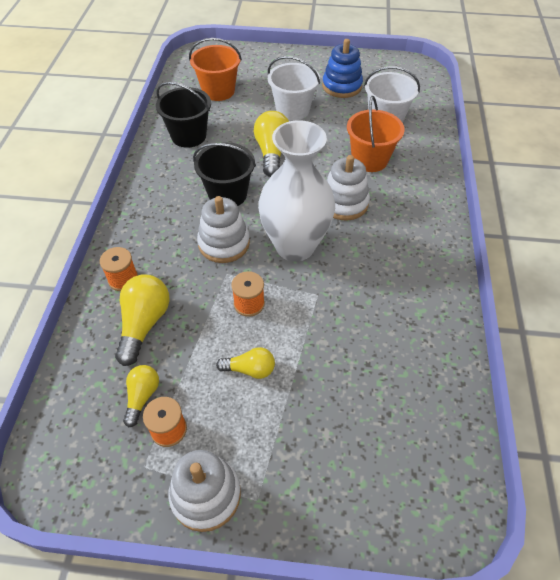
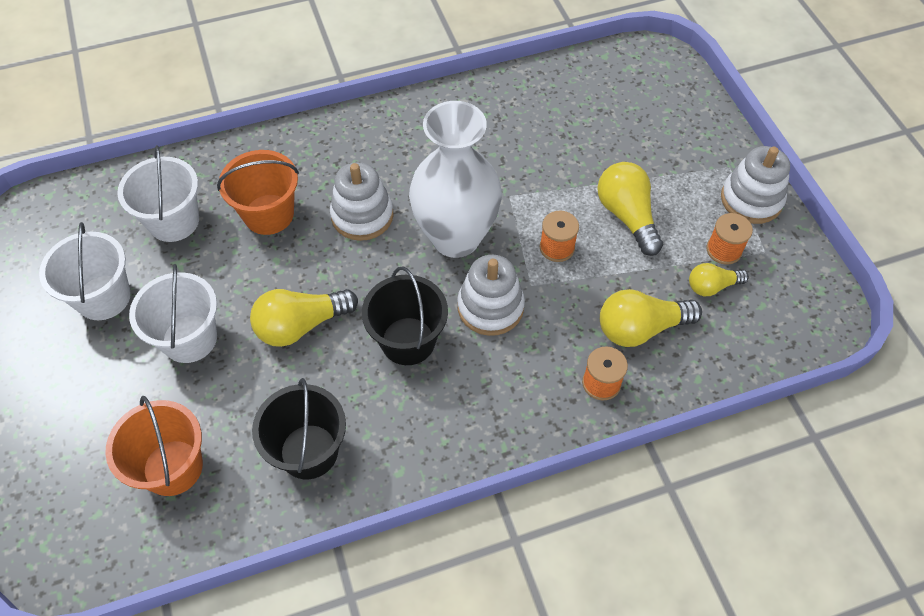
camera: 115 degrees left, 5 degrees up
(250, 369) = (627, 216): yellow light bulb -> yellow light bulb, size x1.65
(342, 86) = (103, 297): blue stacking toy -> white bucket

